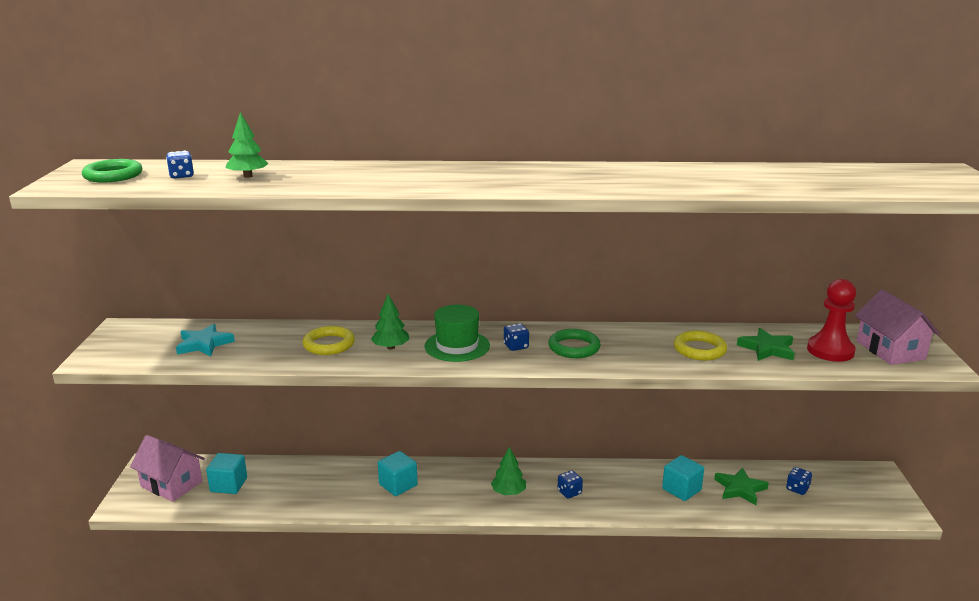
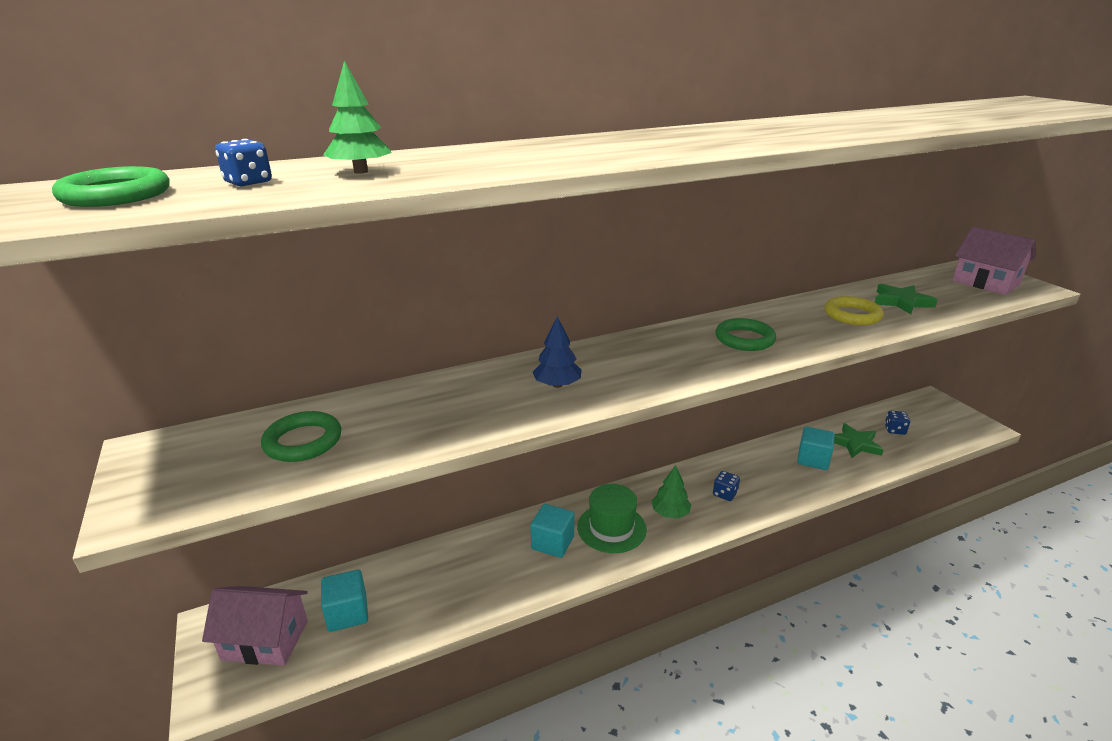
camera: 25 degrees left, 5 degrees up
(204, 344) = (303, 441): turquoise star -> green ring
(329, 344) = (478, 399): yellow ring -> none
(391, 347) = (557, 385): green tree -> blue tree
(457, 346) = (628, 365): green hat -> green hat (611, 528)
(516, 346) = (688, 351): blue dice -> none
(830, 350) = (947, 293): red pawn -> none

